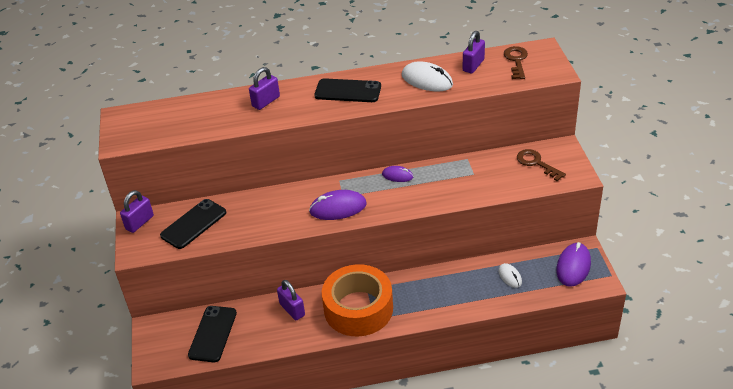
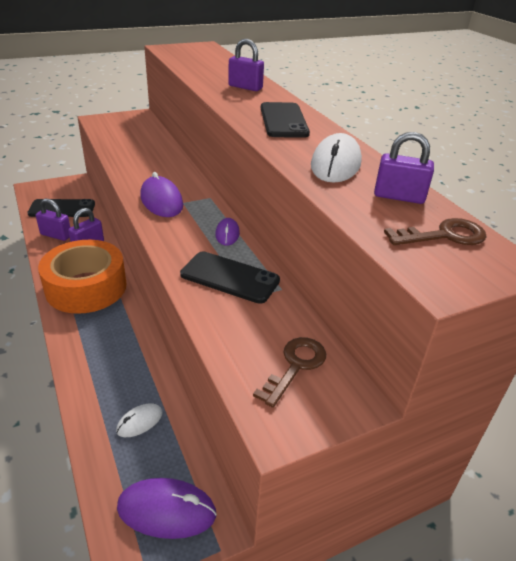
camera: 70 degrees right, 5 degrees down
(139, 222) = (134, 116): purple padlock -> purple padlock (56, 235)
(193, 224) = (133, 136): black phone -> black phone (230, 277)

